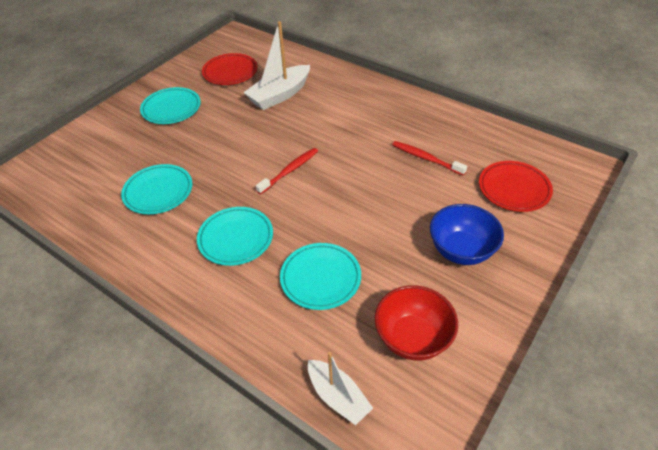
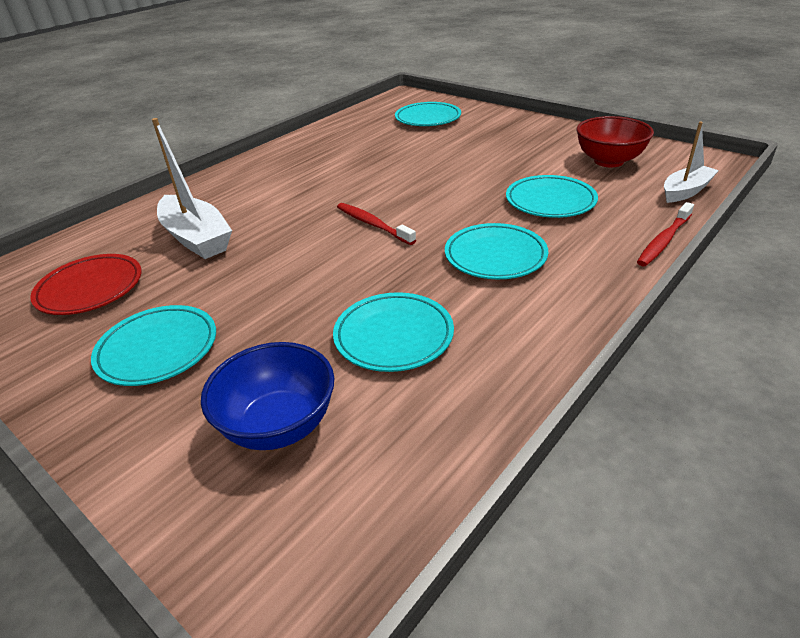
camera: 85 degrees left, 10 degrees down
(426, 158) = (374, 150): red toothbrush -> red toothbrush (663, 241)
(461, 250) = (504, 140): blue bowl -> blue bowl (279, 425)
(514, 189) = (428, 118): red plate -> turquoise plate

